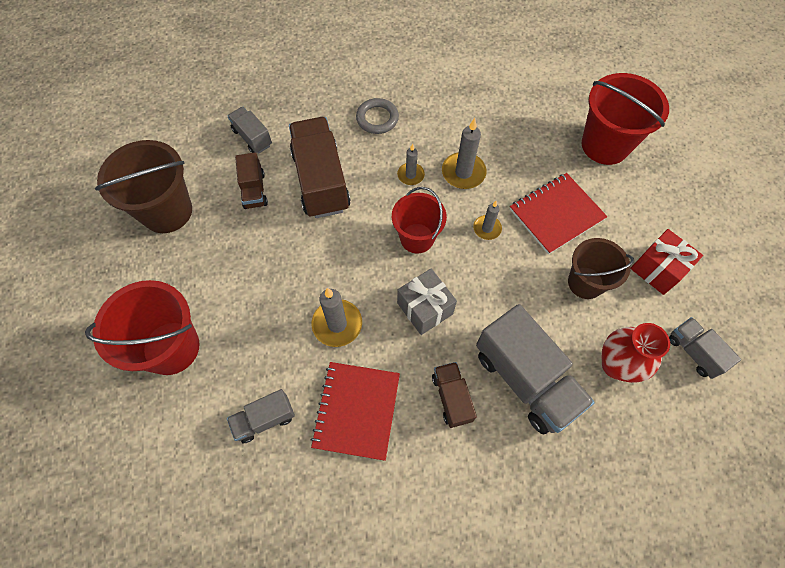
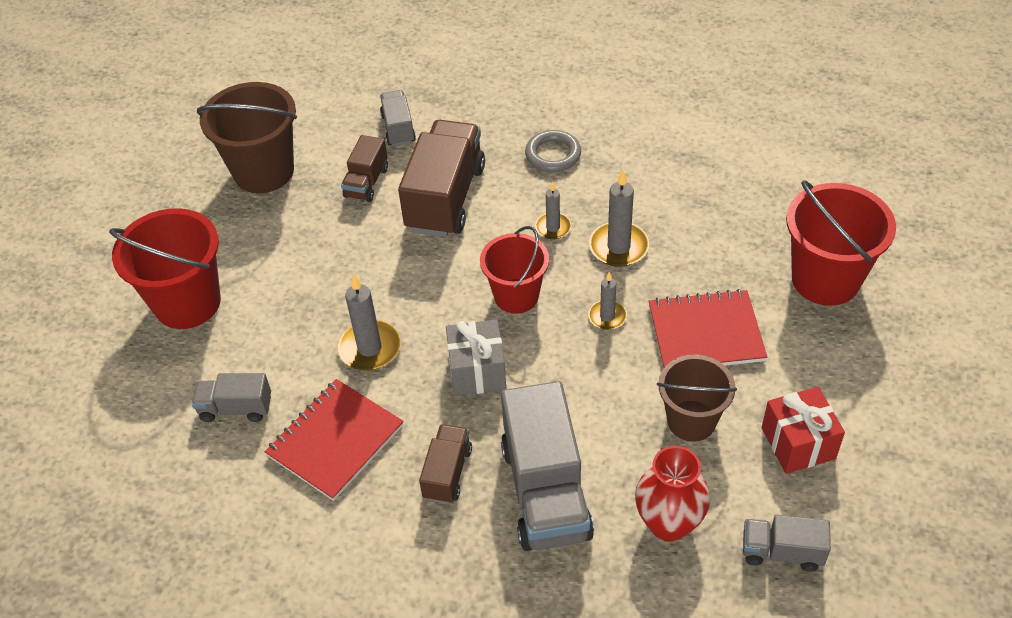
camera: 30 degrees right, 15 degrees down
(693, 352) = (781, 552): grey truck -> grey truck turned 75 degrees counterclockwise

